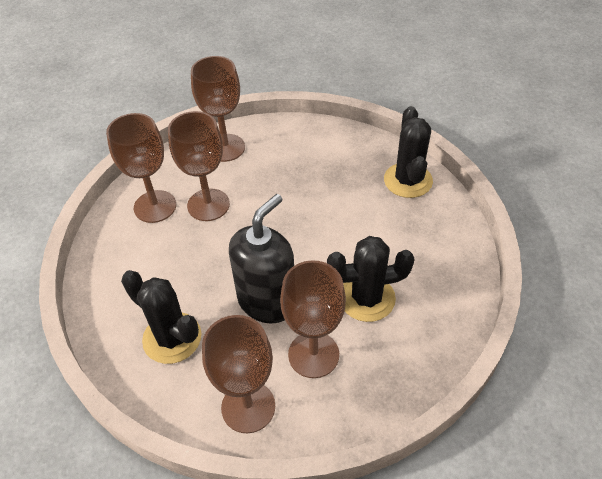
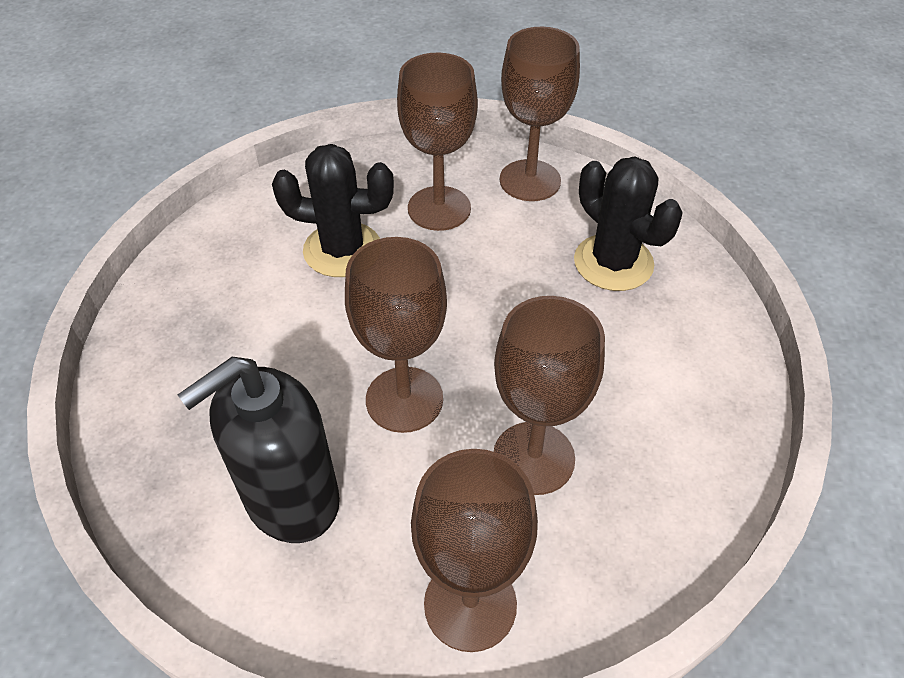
camera: 165 degrees left, 0 degrees up
(155, 206) = (637, 482): brown goblet -> brown goblet (404, 399)
(267, 301) = (476, 276): black soap dispenser -> black soap dispenser (291, 499)
(408, 180) = (156, 410): black cactus -> none

